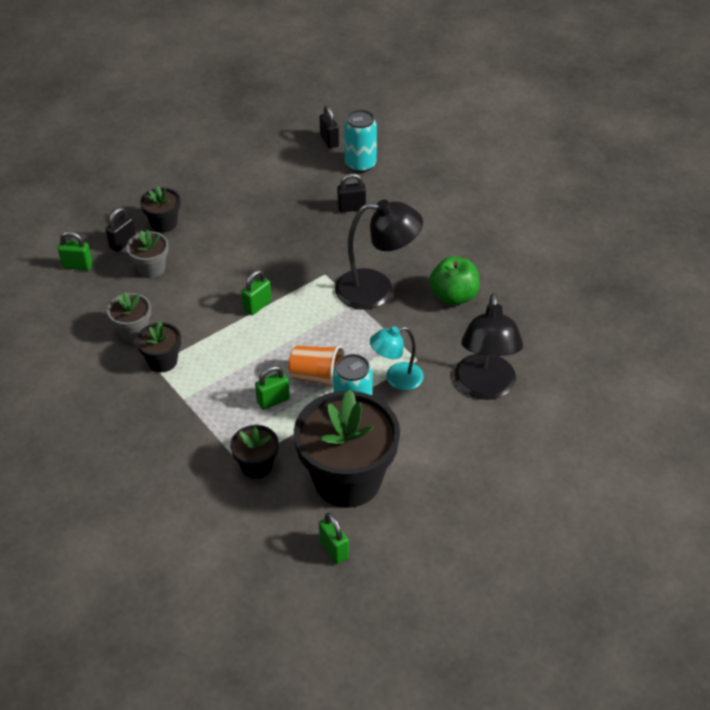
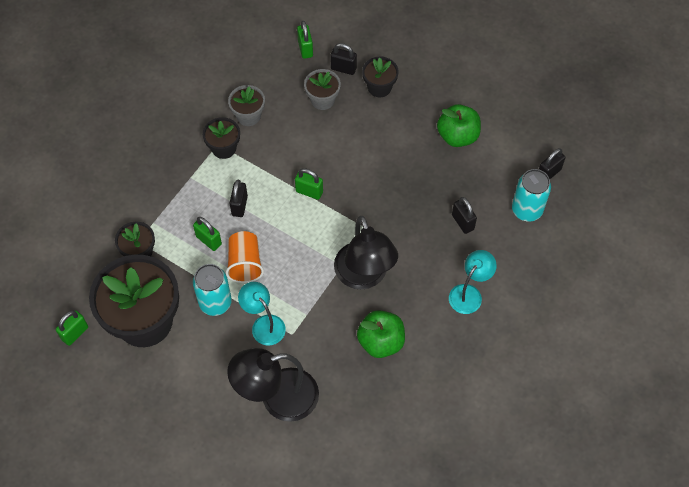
camera: 70 degrees right, 15 degrees up
(244, 365) = (239, 206): none -> black padlock
(255, 186) = (457, 136): none -> green apple
(429, 224) = (469, 293): none -> turquoise lamp

